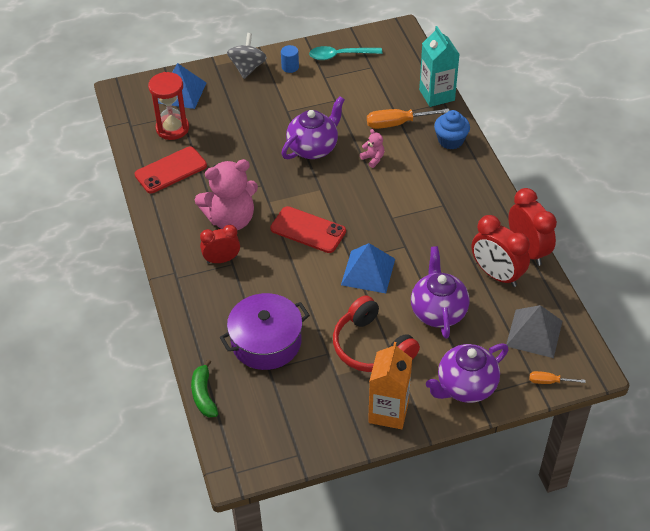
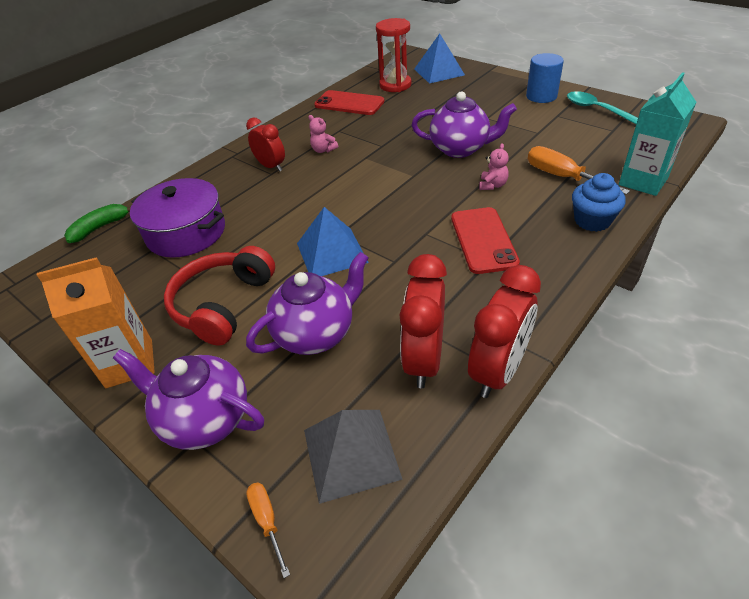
camera: 60 degrees right, 5 degrees down
(231, 219) = (323, 150): pink teddy bear -> pink teddy bear, size x0.41
(247, 68) = (508, 81): grey spinning top -> none
(290, 67) = (541, 96): blue cylinder -> blue cylinder, size x1.59
(308, 230) = (352, 192): red phone -> red phone (483, 240)

